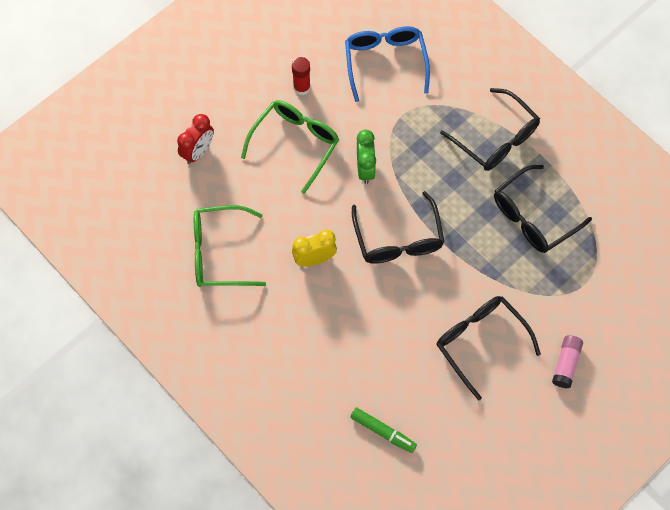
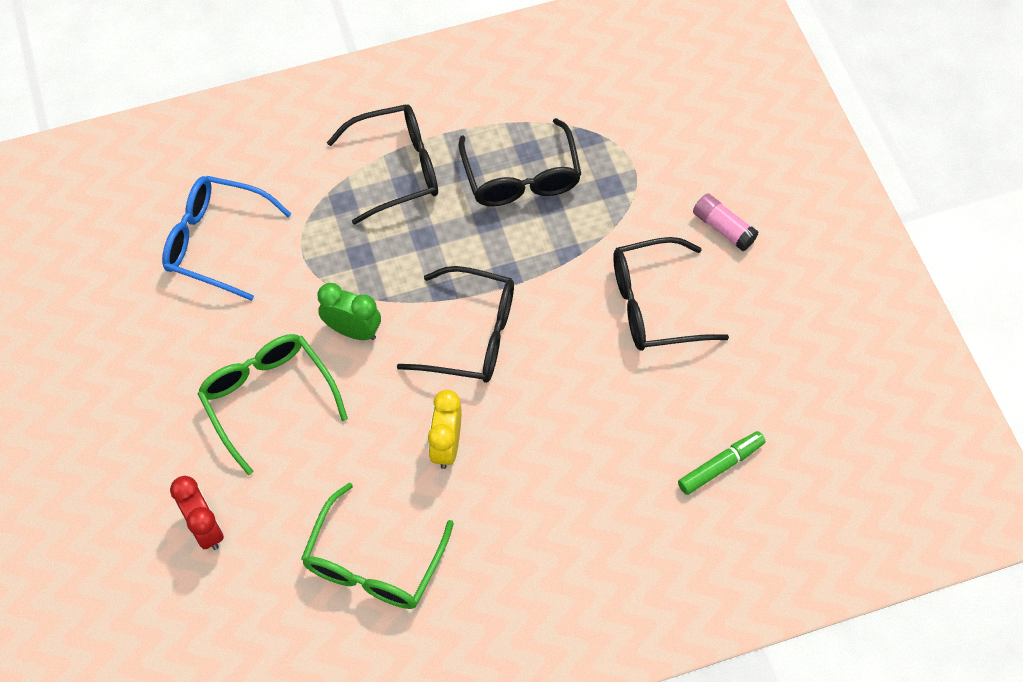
camera: 65 degrees left, 5 degrees down
(301, 87) = (190, 355): red glue stick -> none

